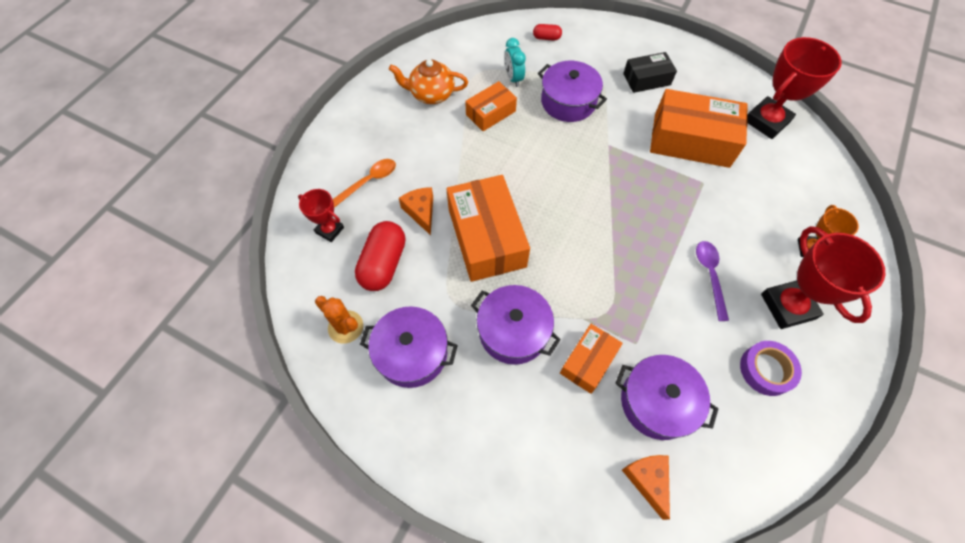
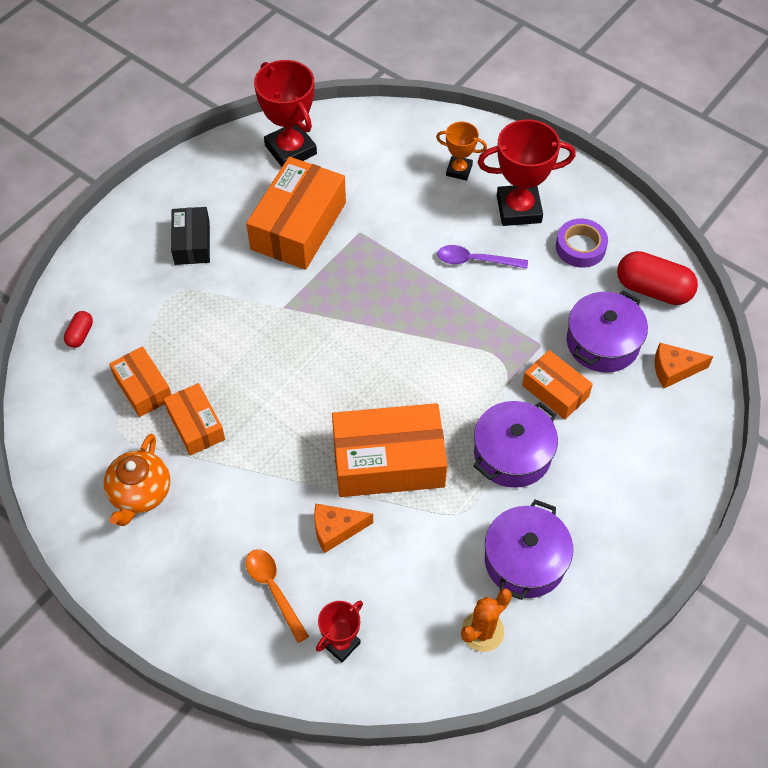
camera: 80 degrees left, 5 degrees down
(383, 264) = (404, 581): red capsule -> red capsule (653, 289)
(513, 78) = (143, 388): turquoise clock -> orange box
(568, 102) = (203, 334): purple pot -> none

